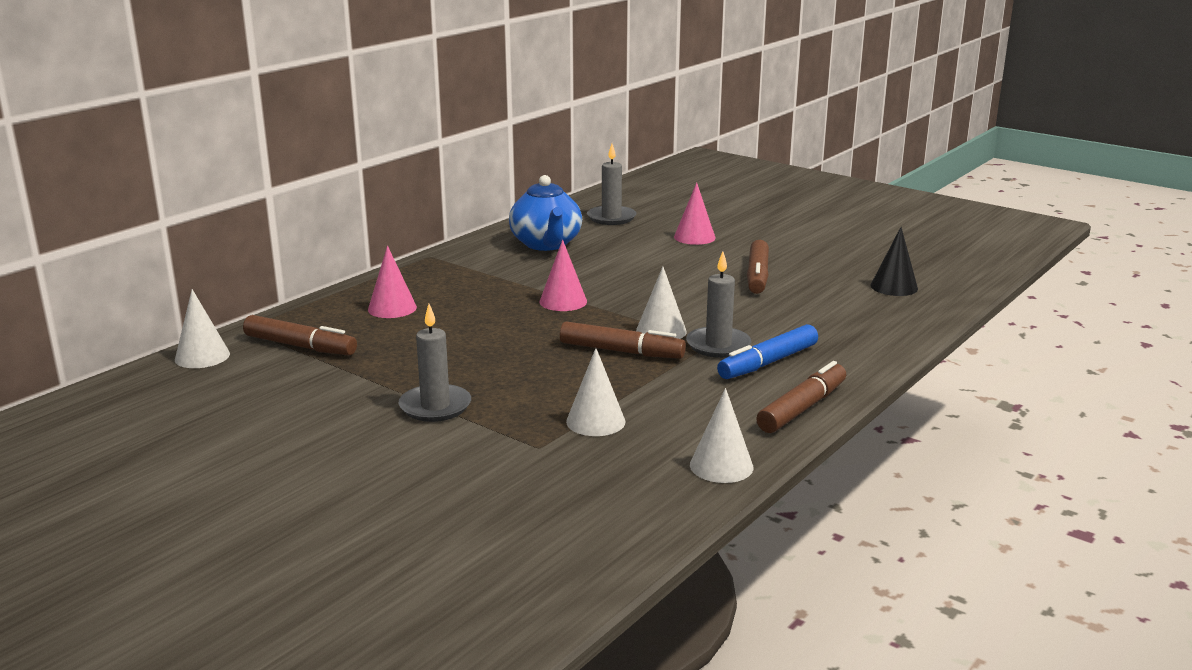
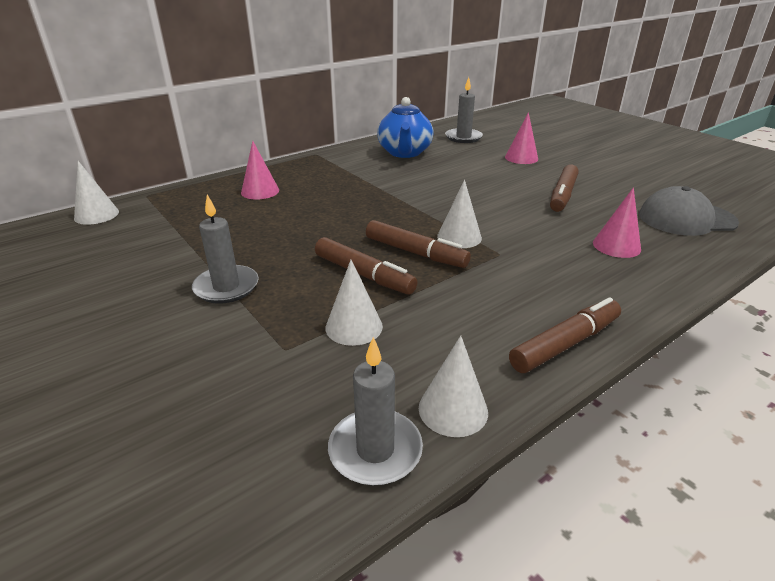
camera: 15 degrees right, 10 degrees up
(300, 346) = (170, 215): brown marker -> brown marker (363, 274)
(563, 301) = (391, 200): pink cone -> pink cone (616, 246)
(718, 345) = (504, 258): grey candle -> grey candle (375, 450)
(768, 362) = (546, 283): blue marker -> none
(894, 287) = (686, 219): black cone -> grey cap

